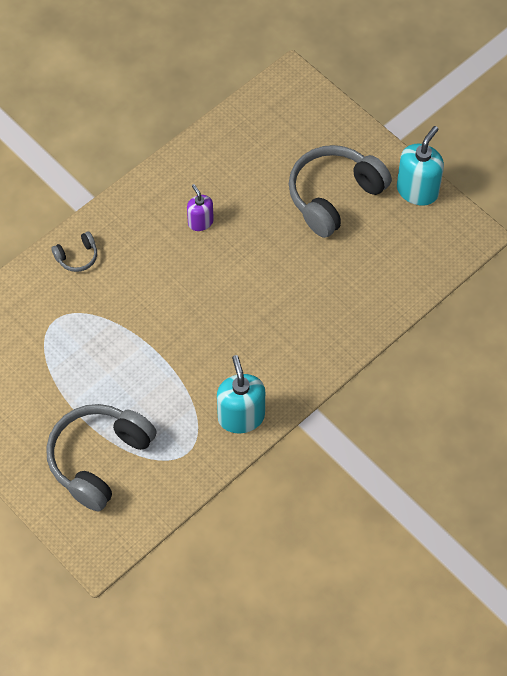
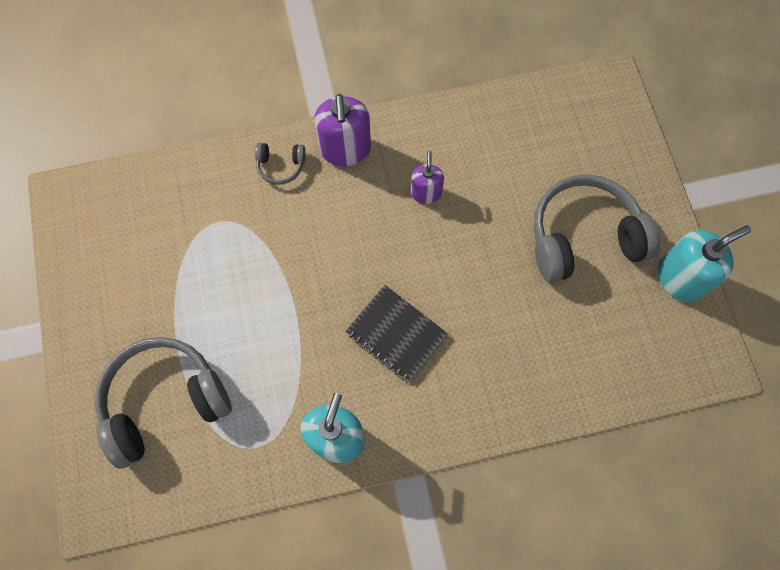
camera: 30 degrees right, 10 degrees up
(119, 221) = (345, 149): none -> purple soap dispenser
(240, 328) = (396, 334): none -> black notebook

